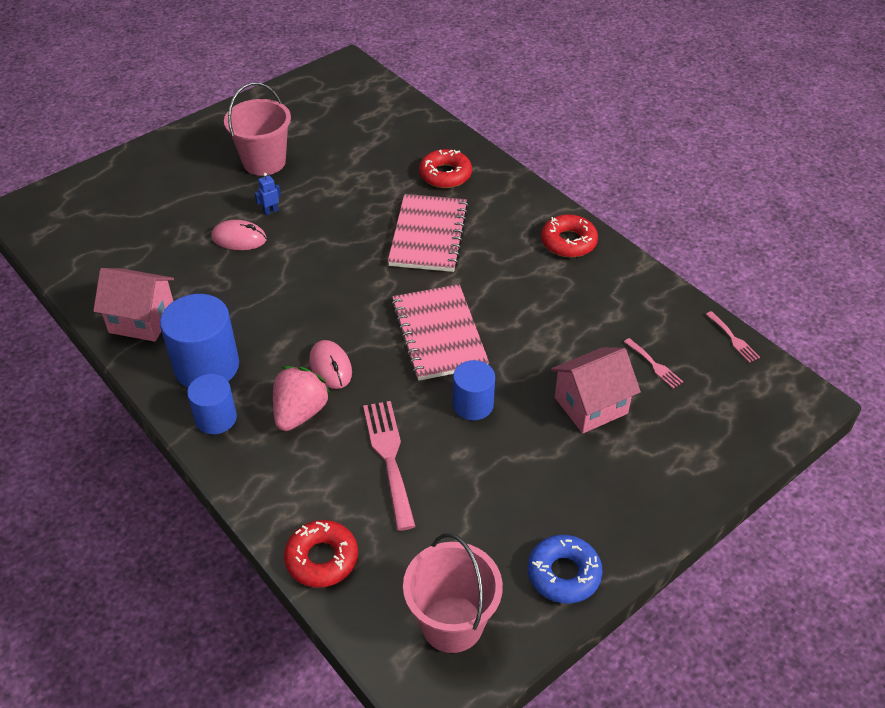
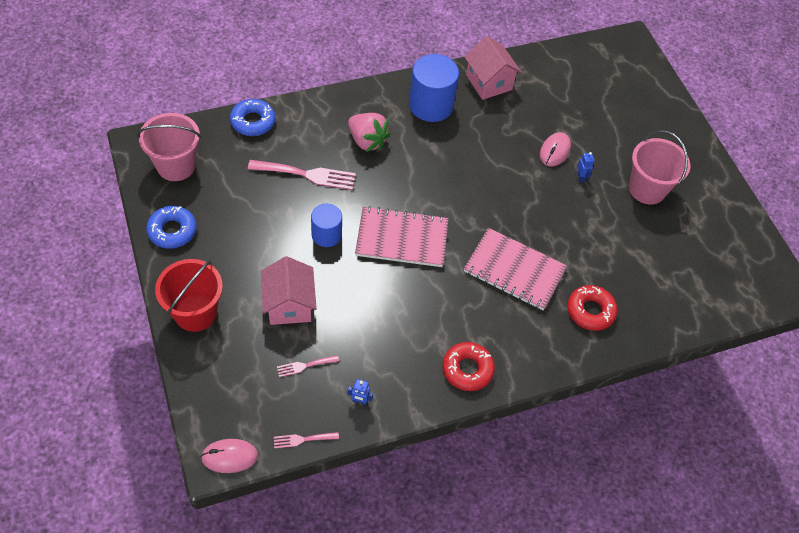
camera: 105 degrees right, 10 degrees up
(142, 320) = (489, 82): pink house -> pink house turned 60 degrees counterclockwise
(216, 418) = (383, 100): blue cylinder -> none
(322, 558) = (253, 122): red donut -> blue donut
(330, 367) = (399, 167): pink mouse -> pink mouse (229, 457)
(660, 309) = (359, 401): none -> blue robot
(662, 492) = (195, 313): none -> red bucket

